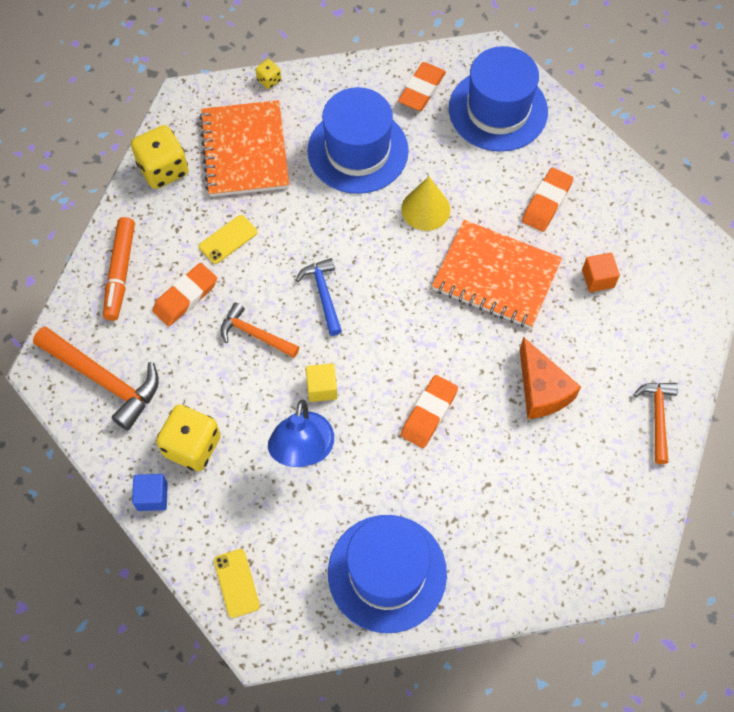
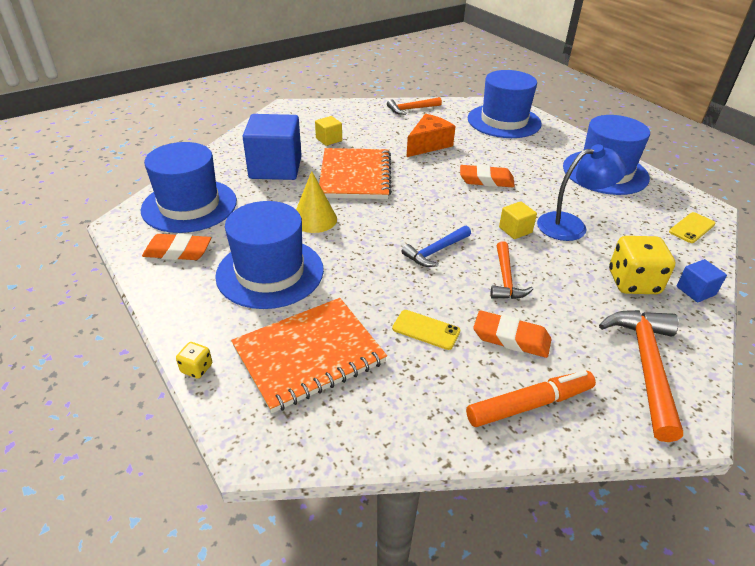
camera: 115 degrees left, 25 degrees down
(163, 169) = (373, 422): yellow dice -> none
(546, 202) = (275, 168): orange eraser -> blue cube
(576, 529) = (504, 121): none -> blue hat
(598, 278) = (329, 139): orange cube -> yellow cube

